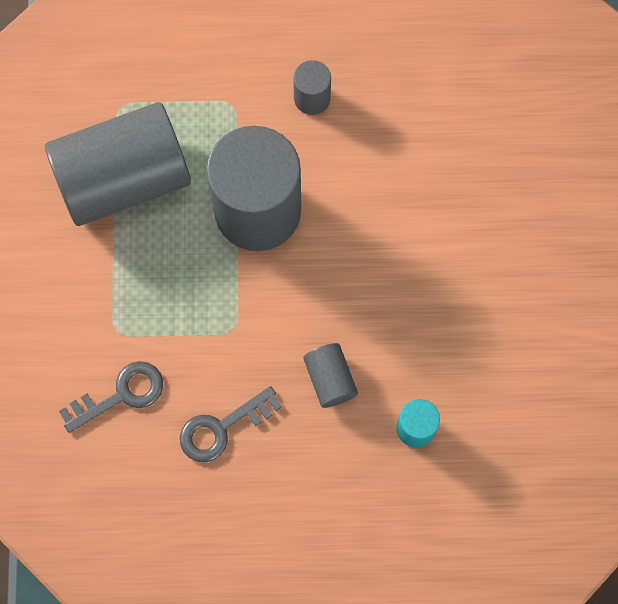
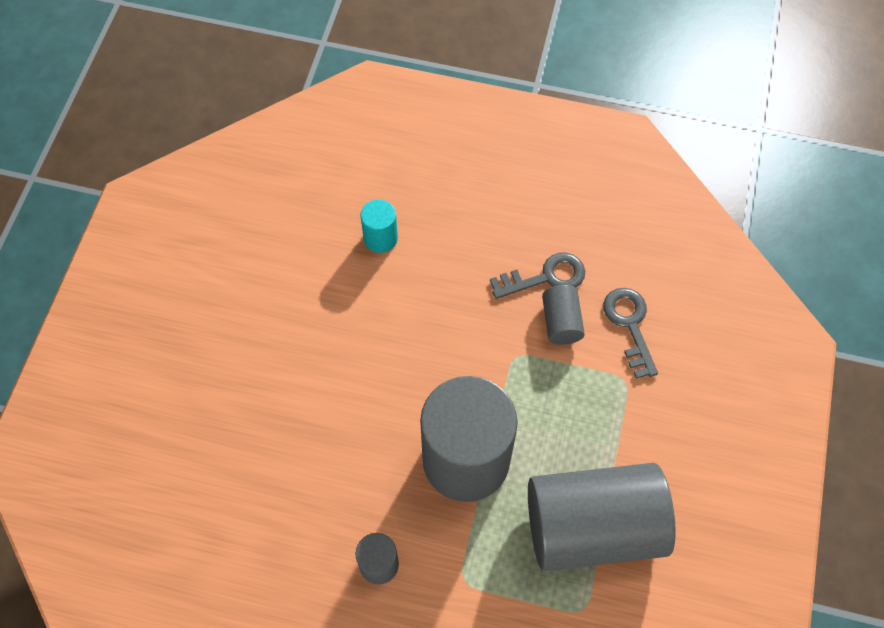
camera: 165 degrees left, 10 degrees down
(121, 394) = (629, 325): grey key -> grey key turned 90 degrees clockwise
(330, 379) = (441, 293): grey cylinder -> grey cylinder (561, 322)

